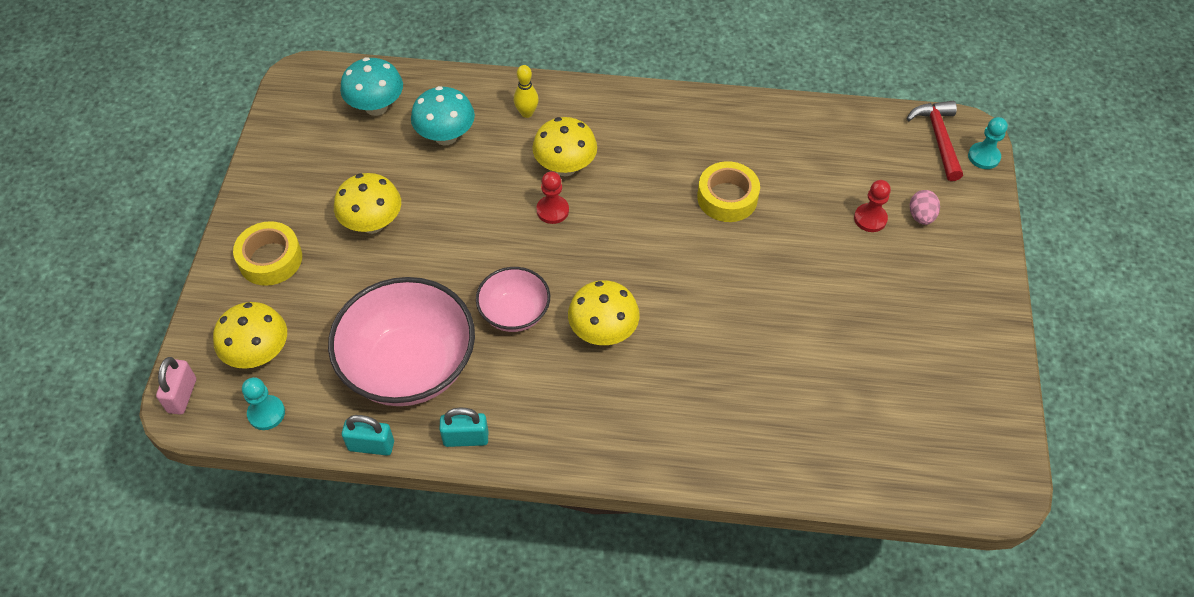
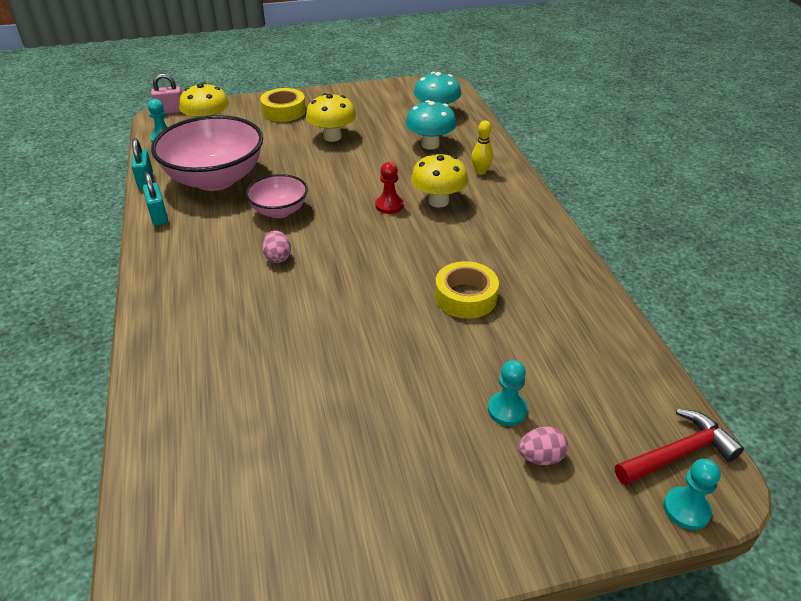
camera: 70 degrees right, 15 degrees down
(603, 332) = (278, 257): yellow mushroom -> pink egg
(870, 219) = (507, 410): red pawn -> turquoise pawn

